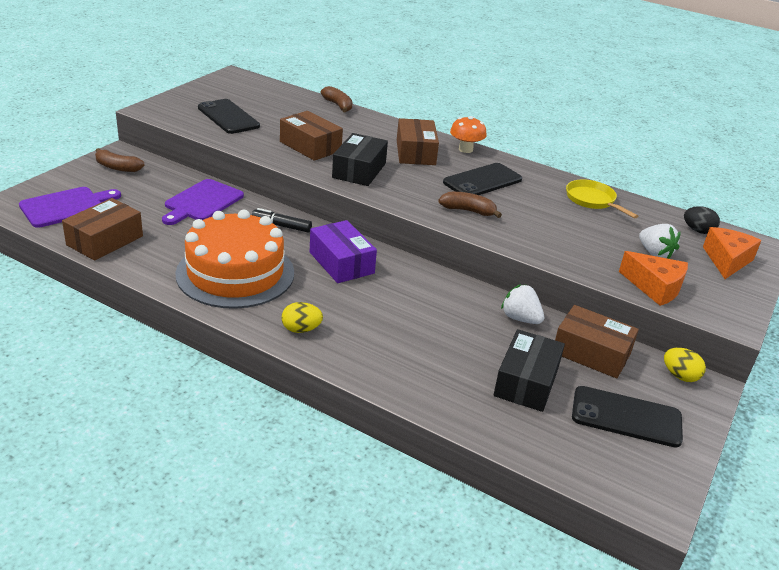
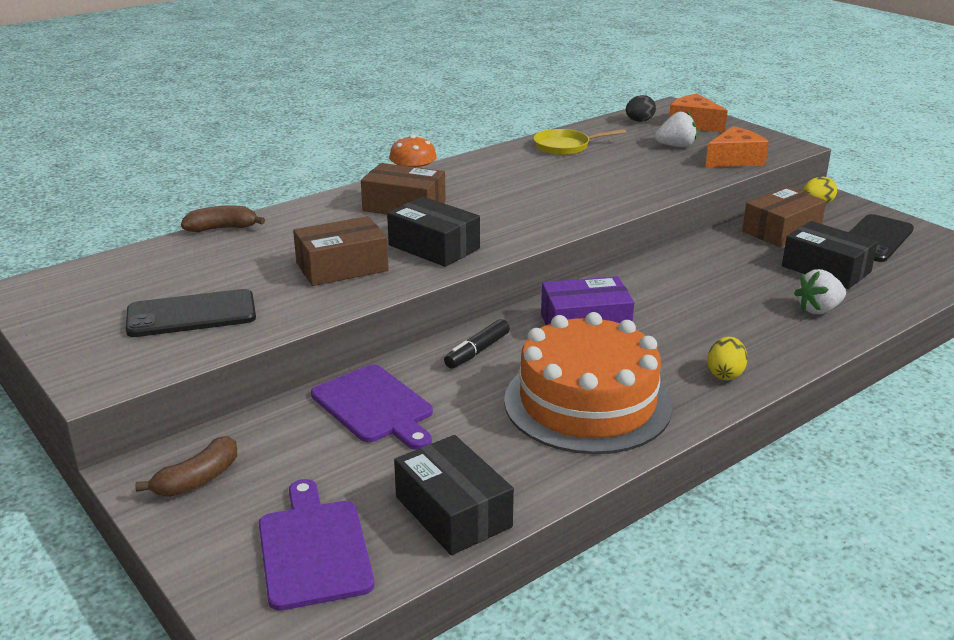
camera: 65 degrees left, 5 degrees down
(105, 240) = (453, 512): brown box -> black box
(468, 211) = (564, 206): brown banana -> none
(482, 181) = (498, 186): black phone -> none
(520, 318) = (721, 249): white strawberry -> white strawberry (818, 310)

